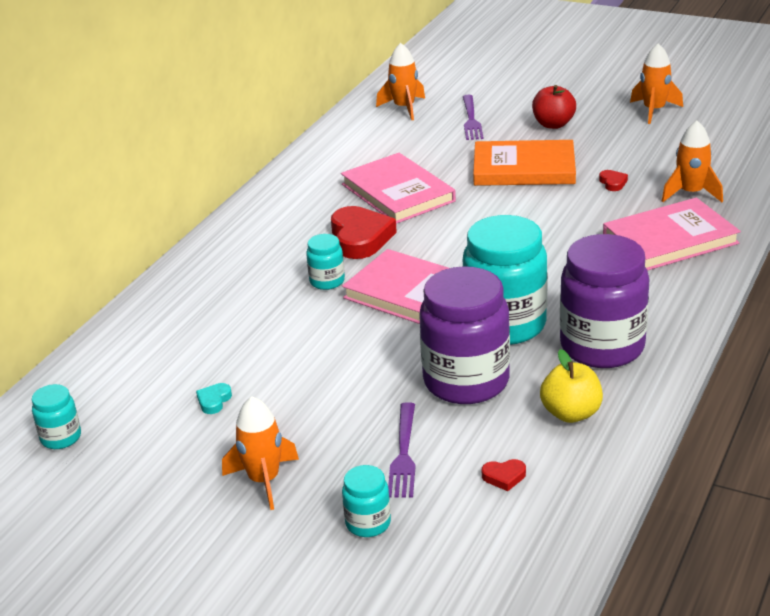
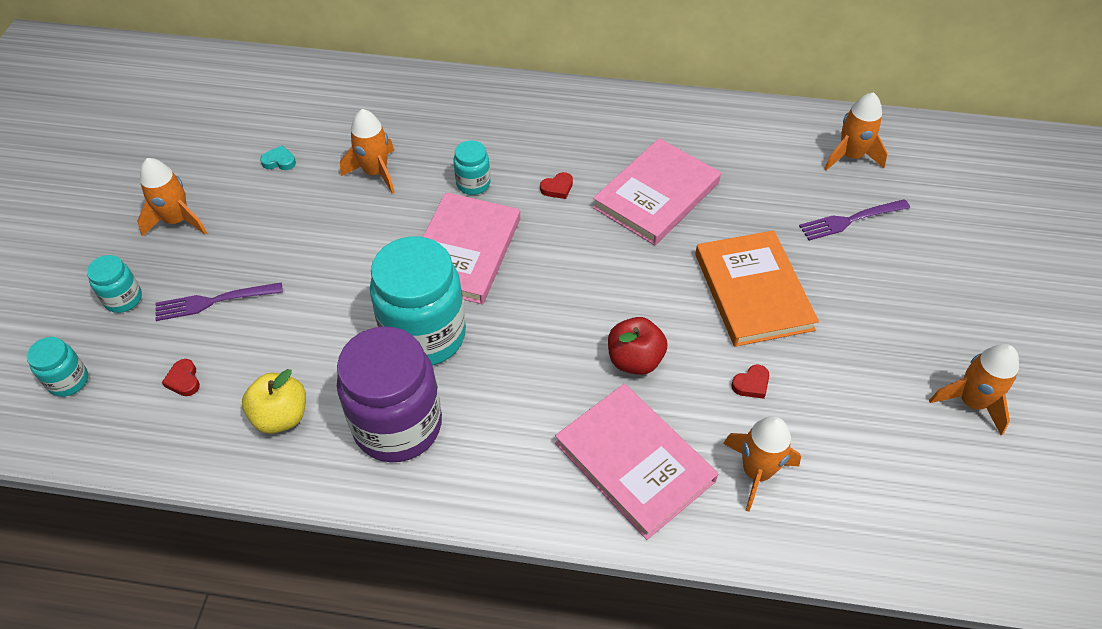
camera: 70 degrees right, 20 degrees up
(61, 438) = (226, 92): turquoise jar -> turquoise jar (68, 381)
(274, 337) = (375, 172): none -> orange rocket
(360, 238) = (557, 188): red heart -> red heart, size x0.44
(466, 381) = (324, 323): purple jar -> none
(553, 124) = (877, 300): red apple -> red apple (634, 360)

